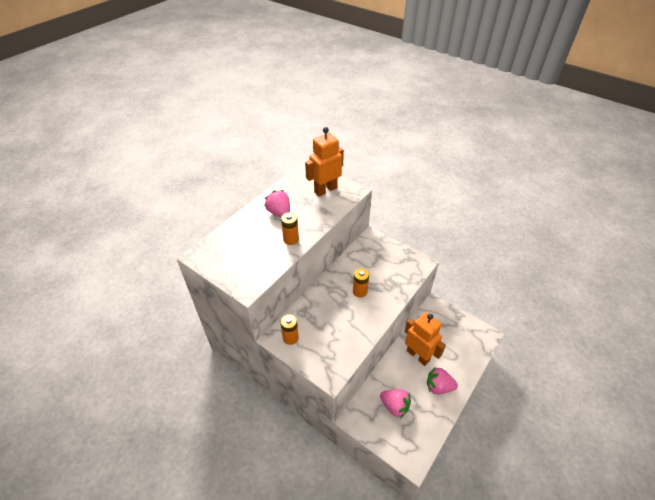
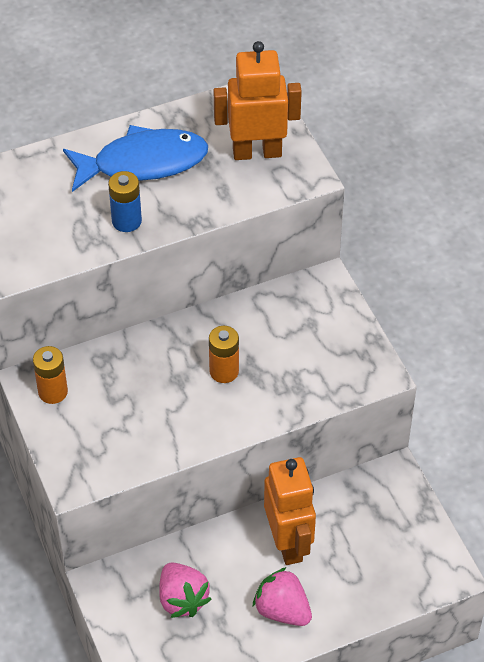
camera: 30 degrees right, 5 degrees up
(279, 213) = (143, 163): pink strawberry -> blue fish
(291, 239) = (126, 221): orange battery -> blue battery

